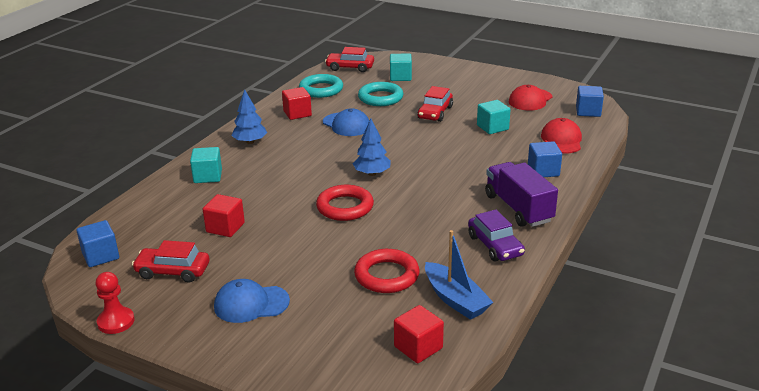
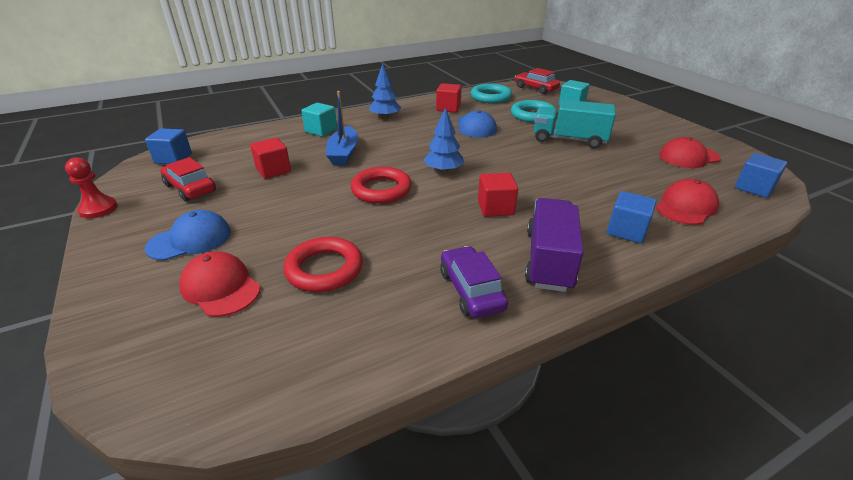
camera: 35 degrees right, 5 degrees up
(251, 304) = (190, 240): blue cap -> blue cap turned 120 degrees clockwise
(332, 318) = (220, 287): none -> red cap
(418, 347) = (237, 369): red cube -> red cube (495, 208)
(435, 113) = (569, 140): red car -> turquoise truck
(455, 299) = (349, 332): blue boat -> blue boat (343, 153)
(492, 127) = (614, 169): turquoise cube -> none
(495, 245) = (471, 290): purple car -> purple car turned 150 degrees clockwise

